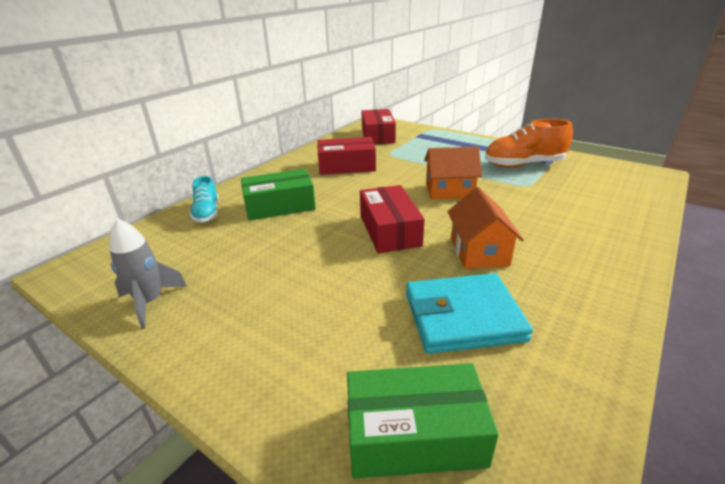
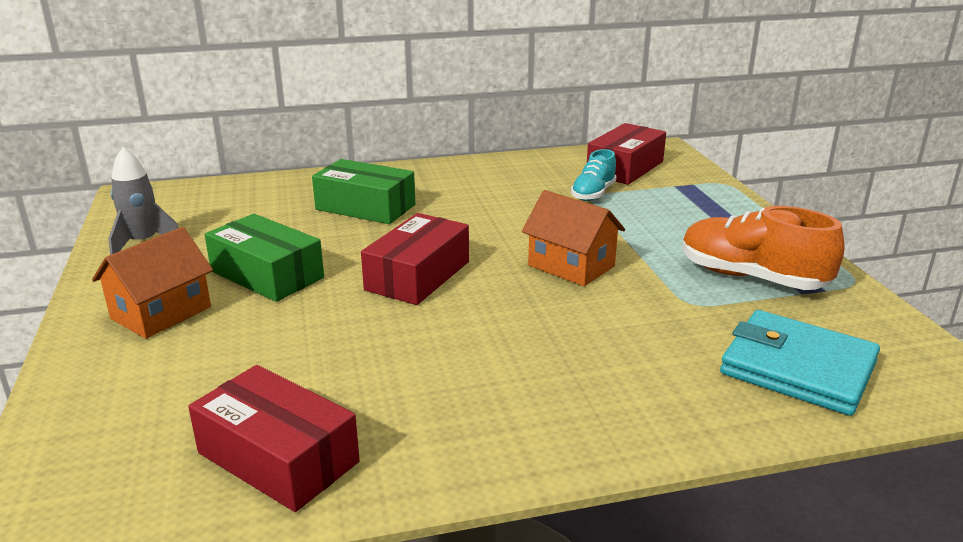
camera: 40 degrees right, 5 degrees down
(207, 213) = (296, 189): turquoise shoe -> turquoise shoe (593, 194)
(346, 166) = (510, 192): red box -> red box (278, 457)
(414, 435) = (132, 424): green box -> green box (267, 274)
(463, 317) = (324, 379): turquoise wallet -> turquoise wallet (797, 368)
(479, 252) = (462, 339): orange house -> orange house (161, 313)

